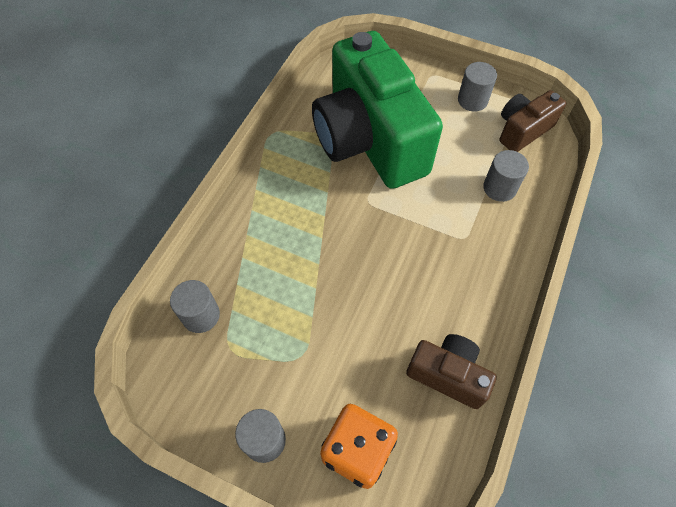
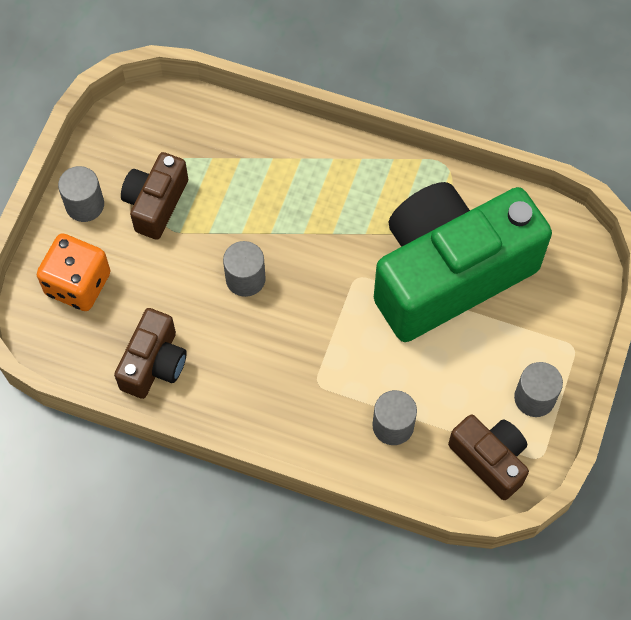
camera: 85 degrees right, 5 degrees up
(201, 315) = (203, 131): grey cylinder -> grey cylinder (245, 278)
(274, 365) = (156, 203): none -> brown camera

